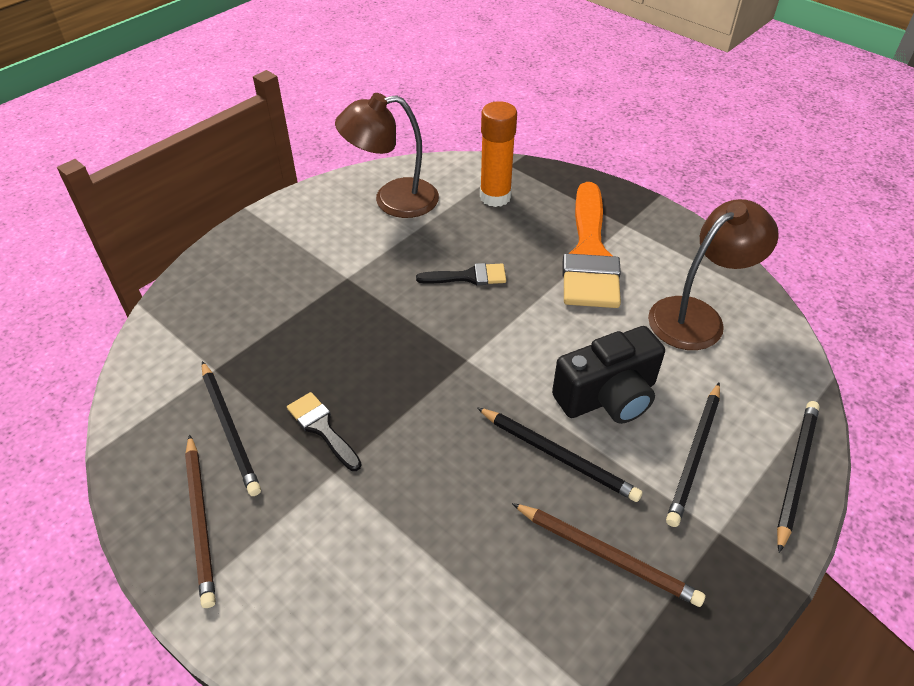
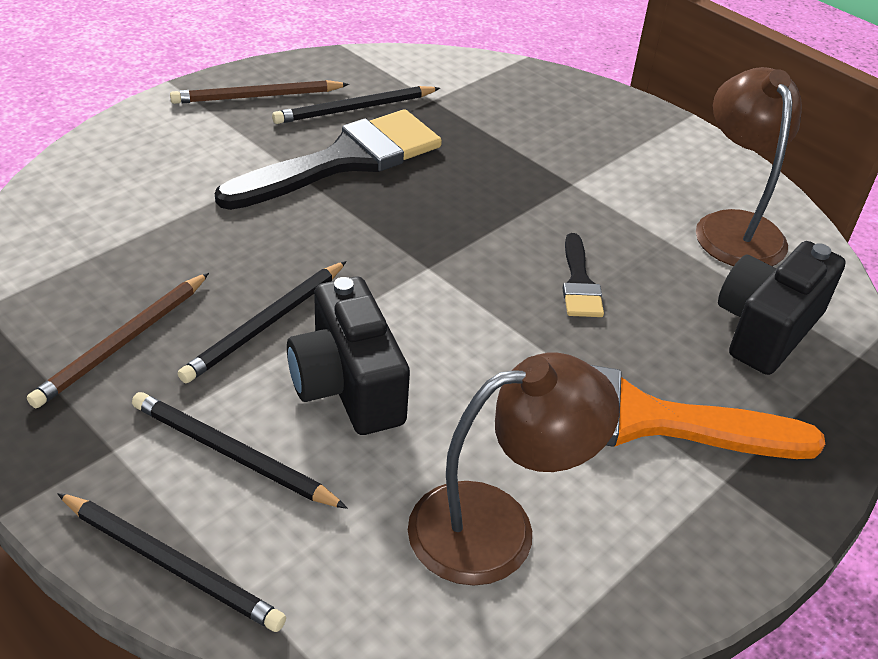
camera: 90 degrees right, 5 degrees down
(322, 428) = (344, 160): black brush -> black brush, size x2.13
(495, 197) = (766, 329): orange glue stick -> black camera
(697, 316) = (497, 527): brown lamp -> brown lamp turned 75 degrees counterclockwise

